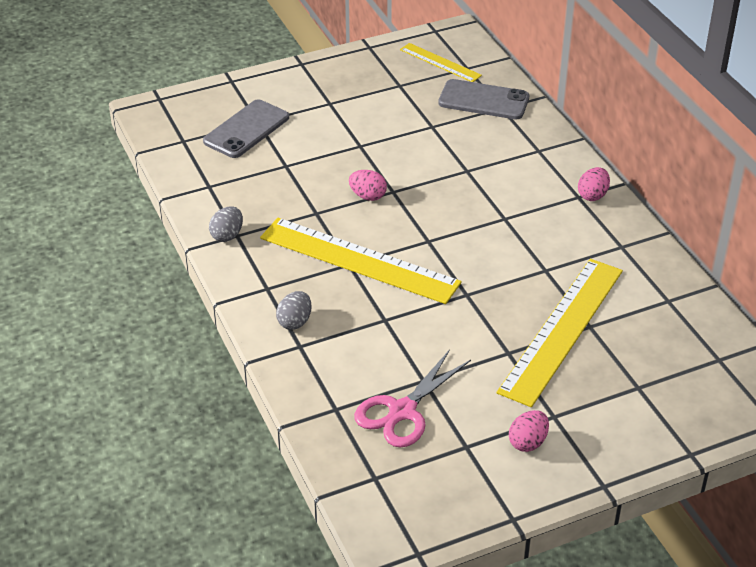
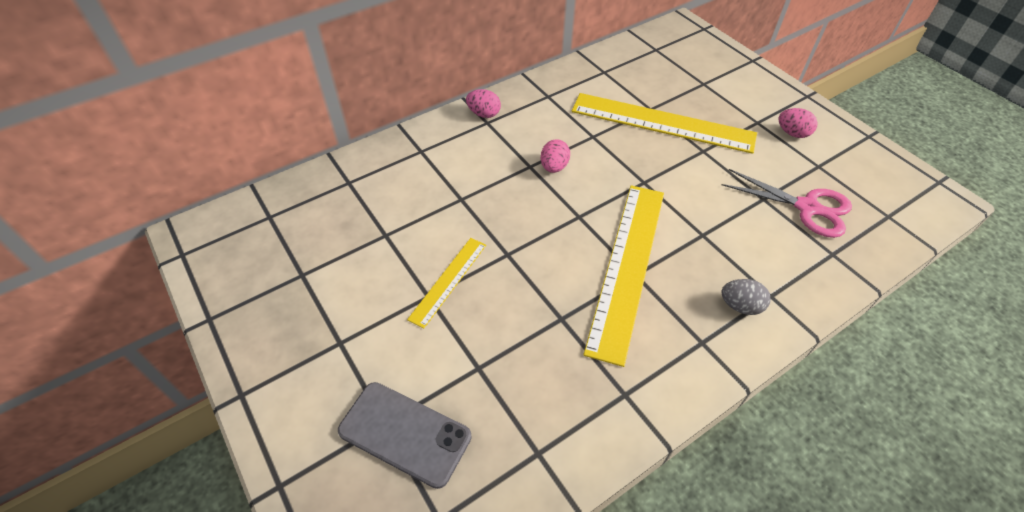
camera: 100 degrees left, 10 degrees up
(227, 235) = (629, 405): grey egg -> none
(368, 196) = (521, 274): pink egg -> pink egg (554, 167)
(440, 62) = (255, 241): yellow ruler -> yellow ruler (448, 281)
(483, 100) = (335, 197): grey phone -> none

